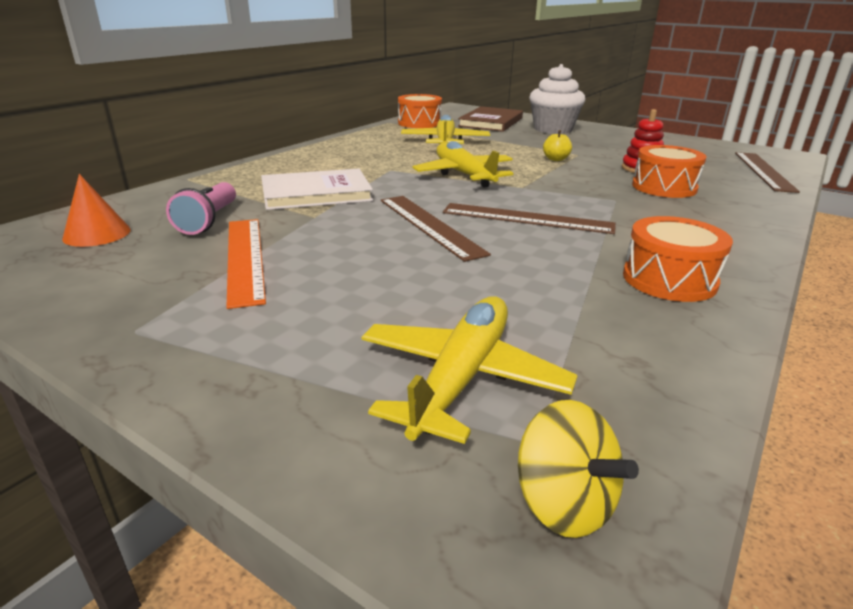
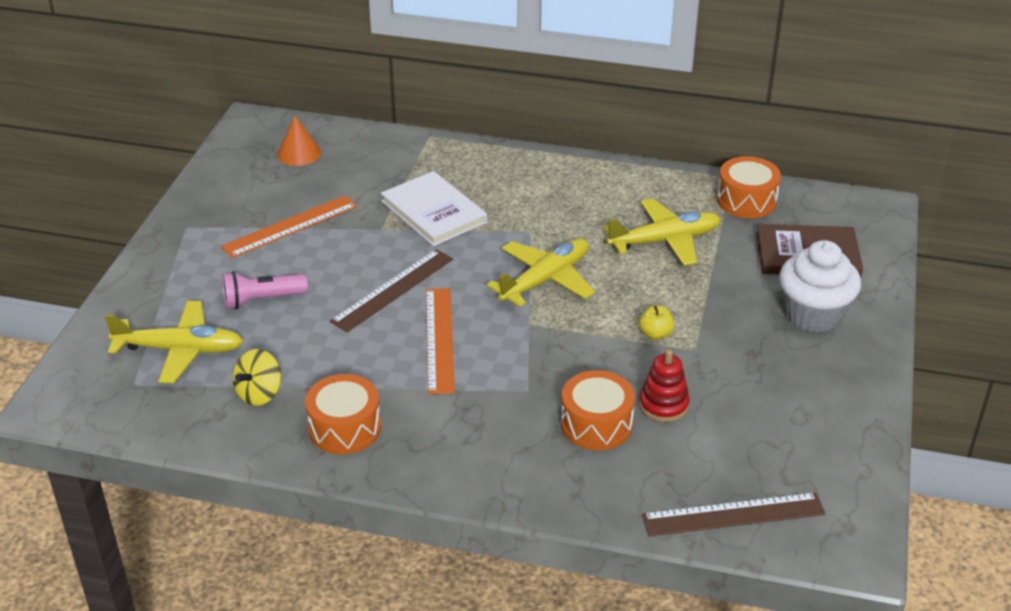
camera: 70 degrees right, 10 degrees up
(209, 221) = (345, 186): pink flashlight -> pink flashlight (262, 300)
(527, 218) = (440, 339): brown ruler -> orange ruler
(564, 503) = (97, 396): yellow spinning top -> yellow spinning top (259, 393)

